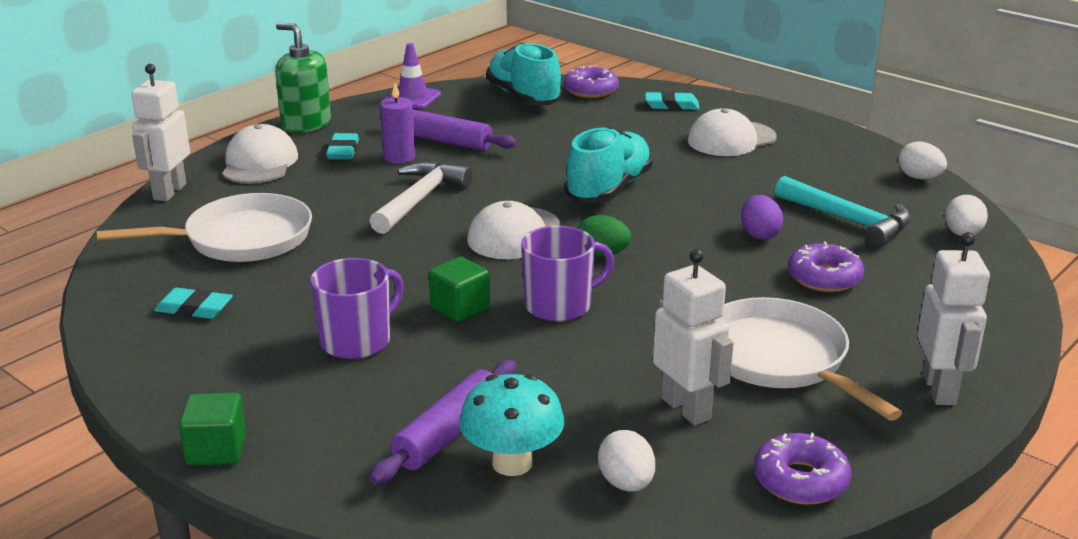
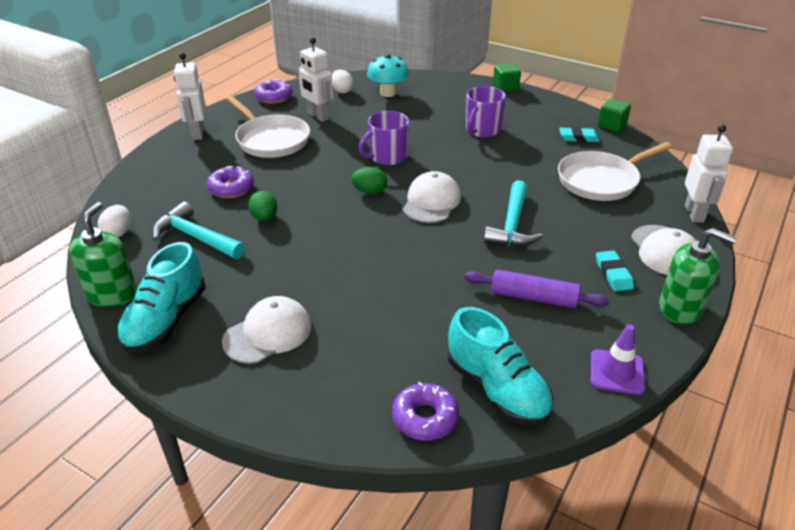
camera: 170 degrees right, 10 degrees up
(399, 157) = (560, 271): purple candle -> none
(419, 200) = (512, 225): white hammer -> turquoise hammer
(448, 434) = (417, 99): purple rolling pin -> none
(460, 308) = (440, 150): green cube -> green cube (611, 125)
(608, 189) = (375, 251): turquoise shoe -> turquoise shoe (166, 320)
(671, 105) = (327, 394): turquoise eraser -> none
(759, 234) = (264, 218): purple egg -> green egg
(919, 178) = (112, 294): white egg -> green soap dispenser

